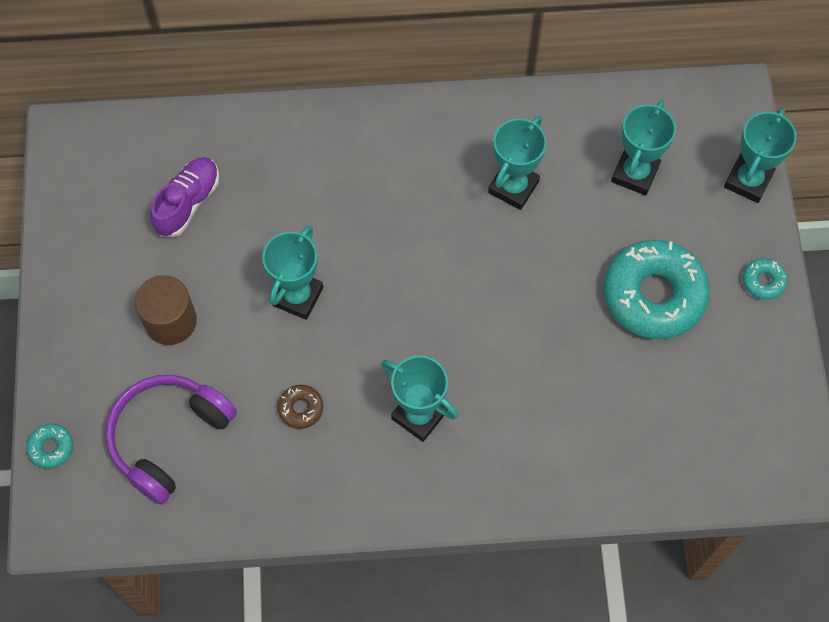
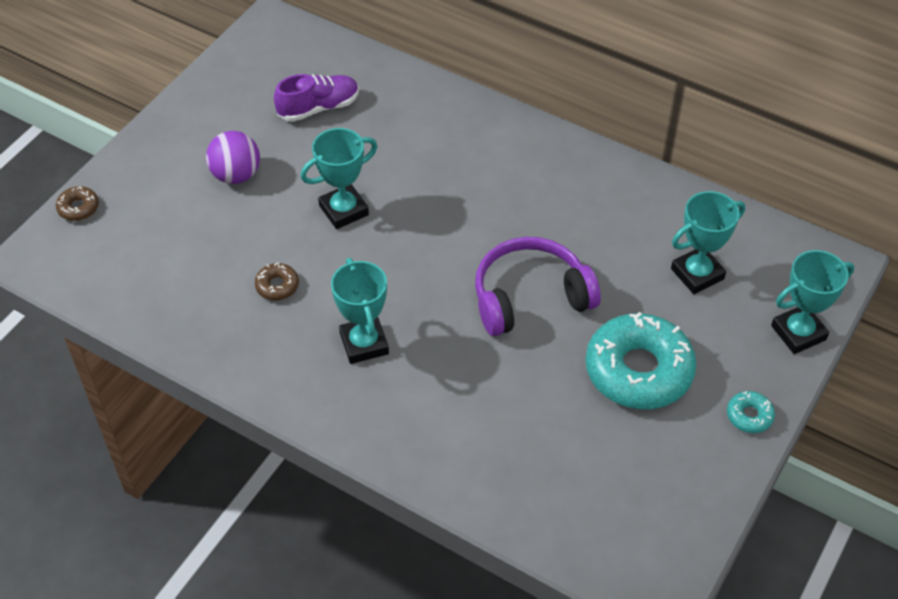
camera: 35 degrees right, 15 degrees down
(51, 448) = (78, 208): turquoise donut -> brown donut
(169, 438) = (164, 249): purple headphones -> purple headphones (530, 297)
(170, 321) = (236, 175): brown cylinder -> purple ball
(513, 187) = (582, 229): turquoise trophy -> none

